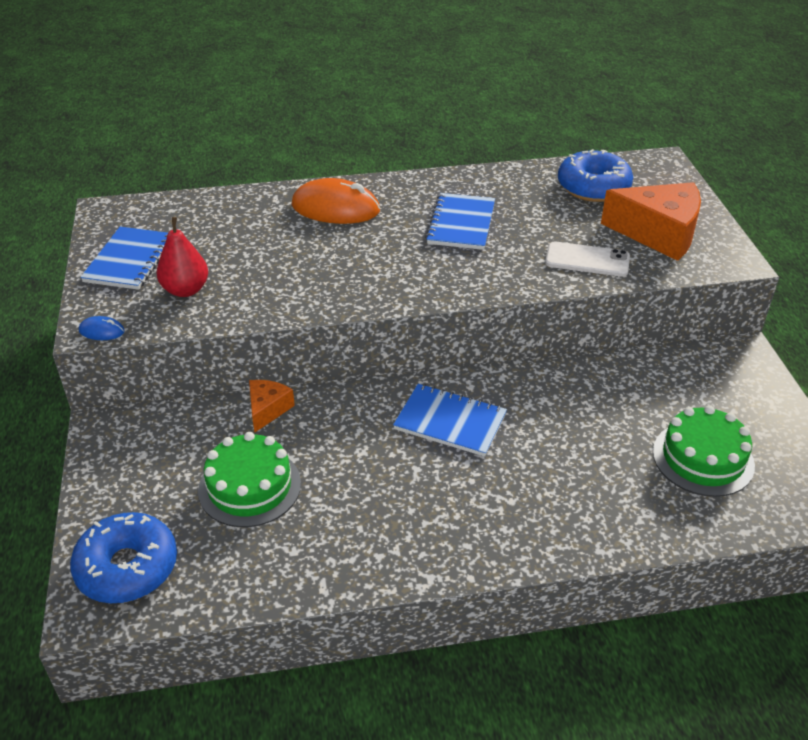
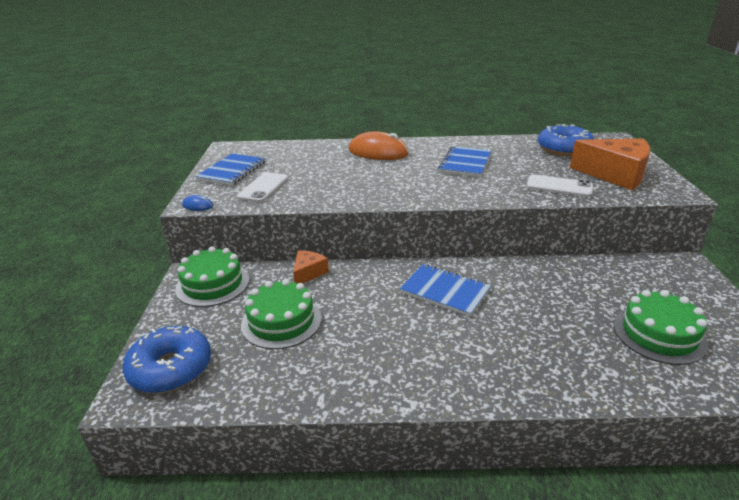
camera: 10 degrees right, 10 degrees down
(141, 439) = (212, 284): none -> green cake
(185, 290) = (263, 188): red pear -> white phone

